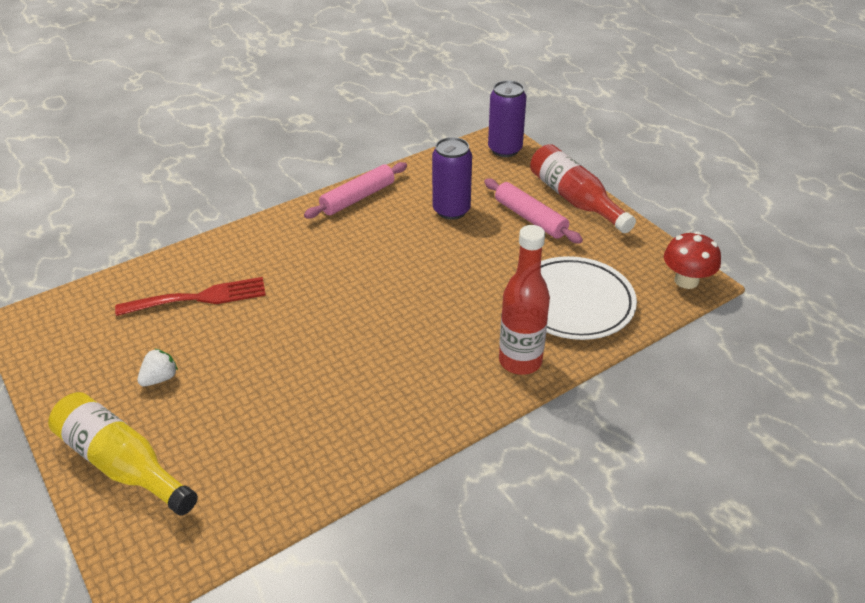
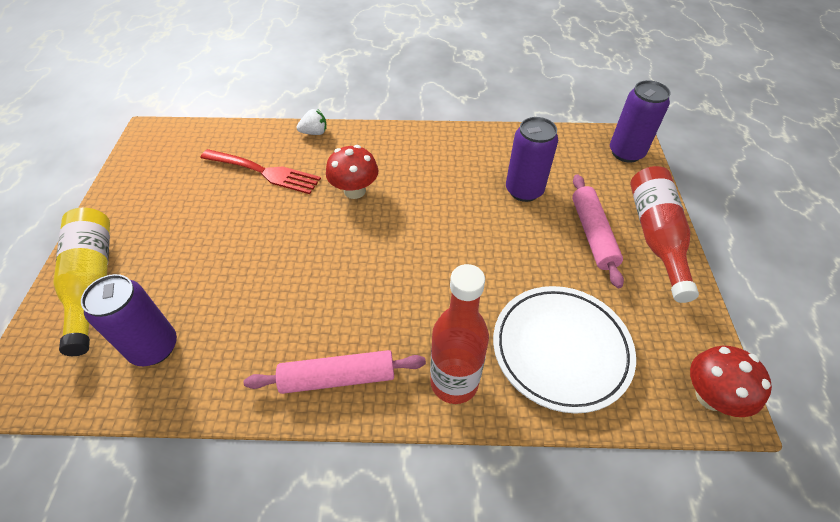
camera: 35 degrees right, 10 degrees up
(160, 378) = (179, 225): white strawberry -> white strawberry (314, 132)
(249, 473) = (154, 347): none -> purple can
(306, 274) = (354, 191): none -> red mushroom
(358, 198) = (455, 142): pink rolling pin -> pink rolling pin (338, 378)

